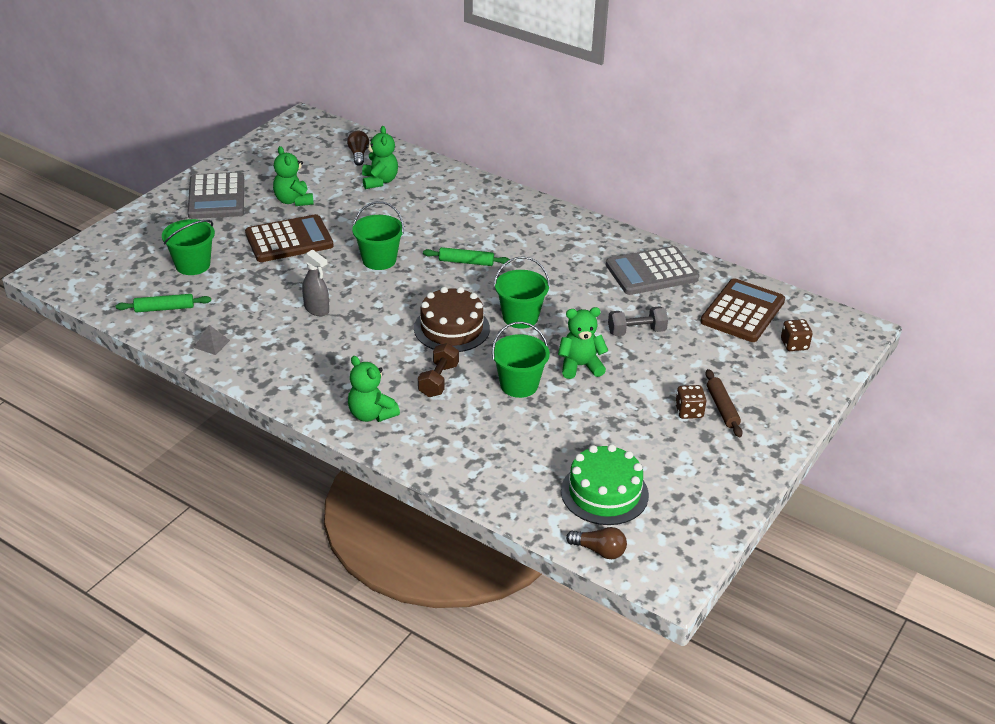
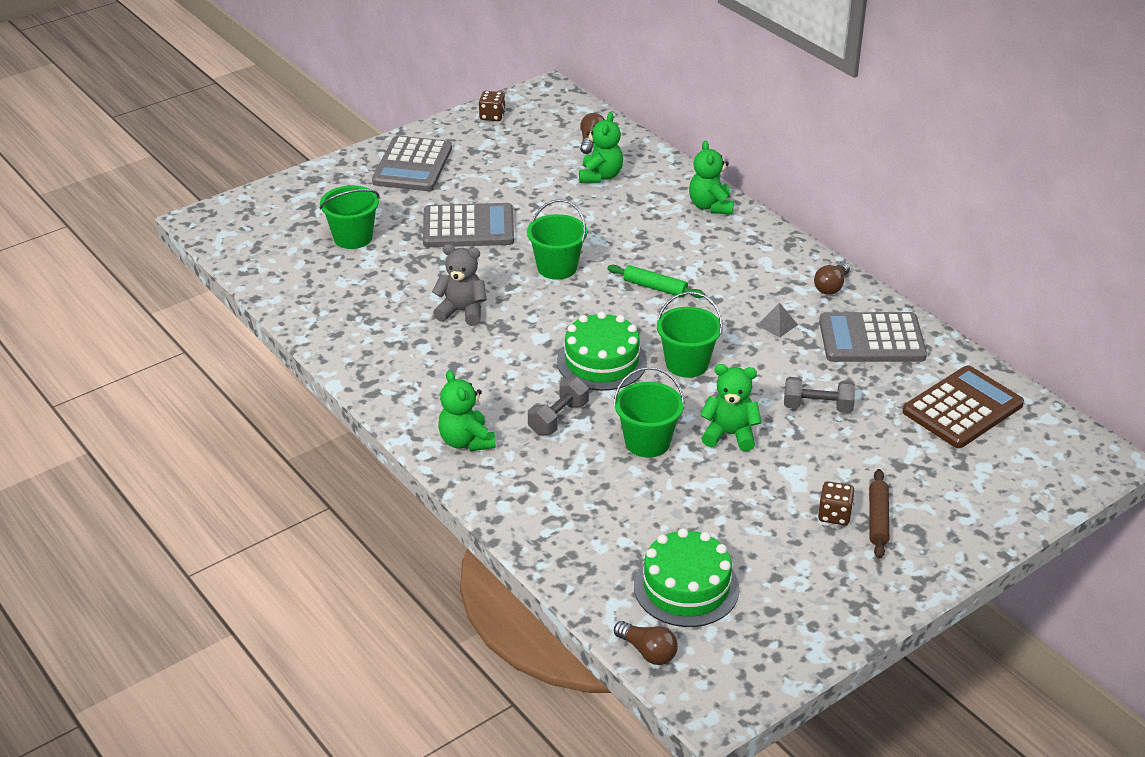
camera: 20 degrees right, 0 degrees up
(164, 308) = (302, 280): green rolling pin -> none
(211, 343) = (333, 328): grey pyramid -> grey pyramid (777, 324)
(289, 240) = (468, 227): brown calculator -> grey calculator
(293, 201) = (494, 183): green teddy bear -> green teddy bear (710, 206)
(317, 309) = (462, 311): grey spray bottle -> grey teddy bear
(438, 380) = (558, 418): brown dumbbell -> grey dumbbell
(451, 328) = (601, 361): brown cake -> green cake
(602, 237) = (831, 286): none -> brown light bulb
(794, 345) = (1008, 461): brown dice -> brown dice (492, 116)

